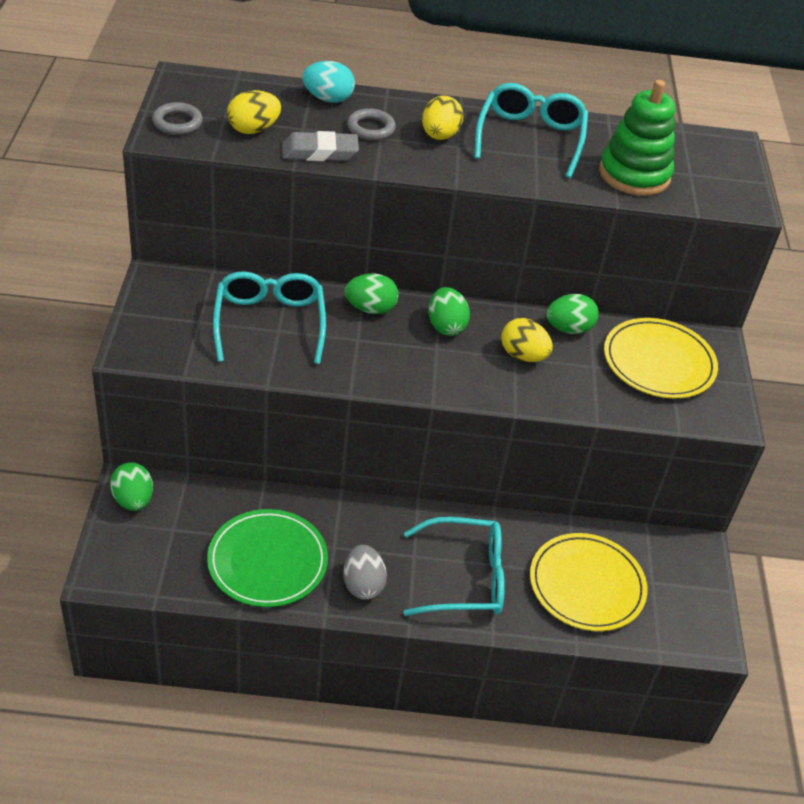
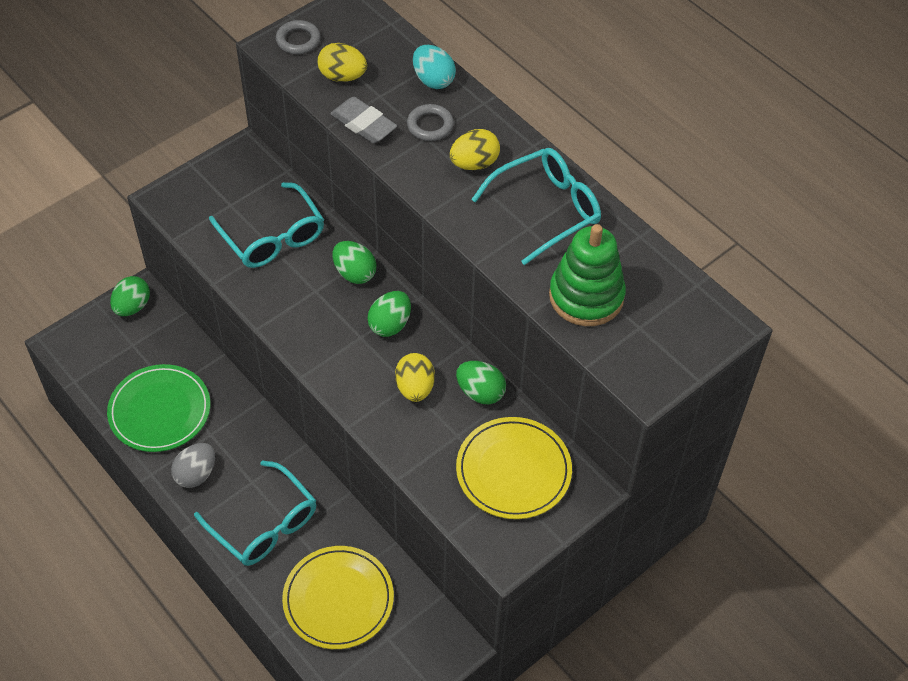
camera: 50 degrees right, 10 degrees up
(269, 323) = (273, 237): turquoise glasses -> turquoise glasses turned 105 degrees clockwise

